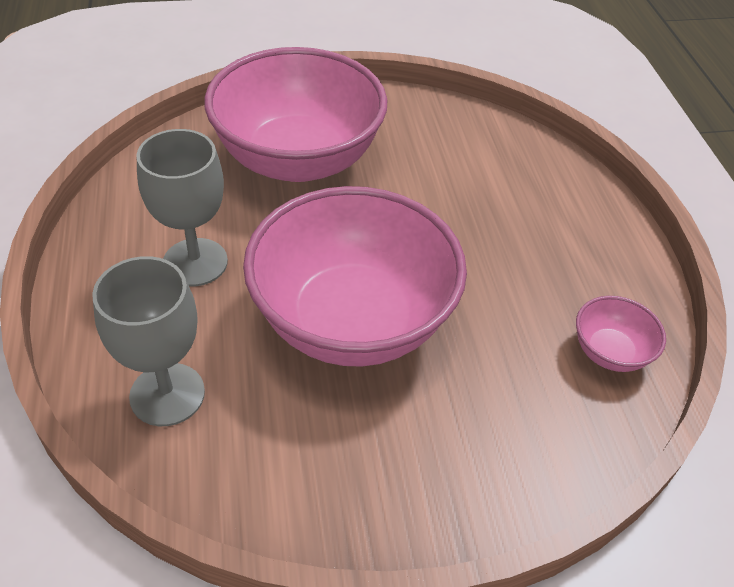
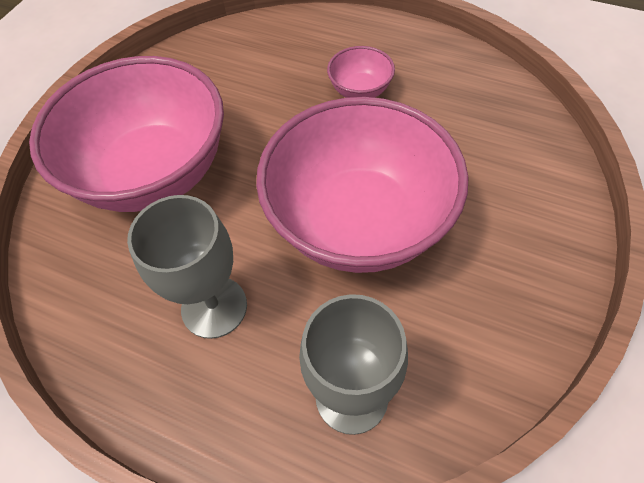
camera: 50 degrees left, 10 degrees up
(609, 352) = (479, 91): pink bowl -> pink bowl (360, 90)

